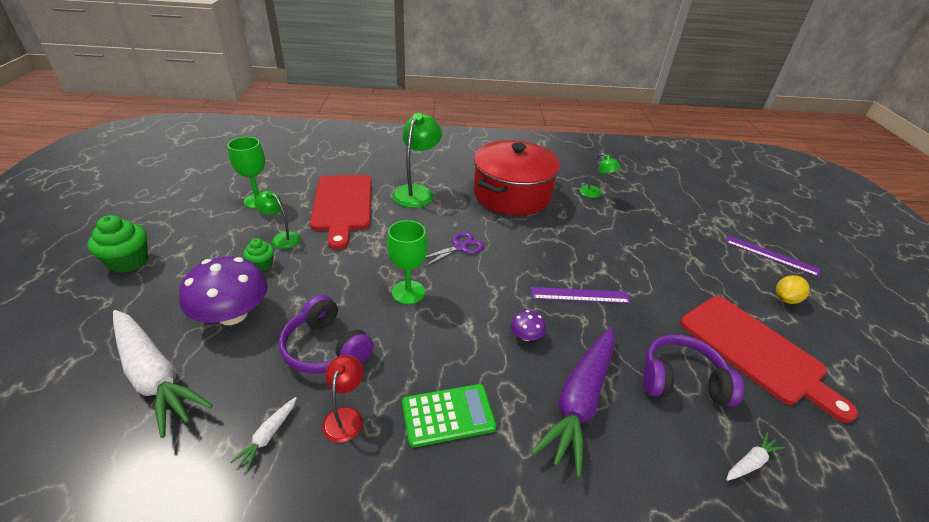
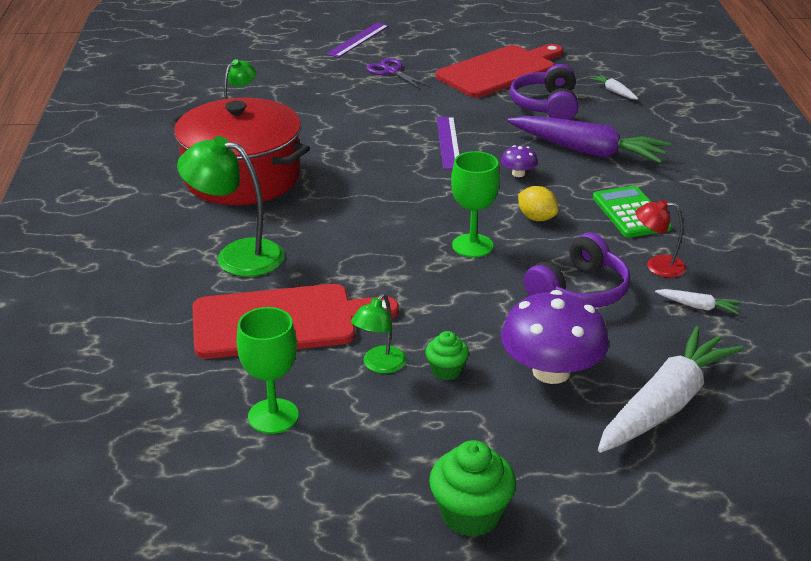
camera: 90 degrees left, 5 degrees down
(460, 247) = (375, 214): purple scissors -> purple scissors (391, 71)
(785, 299) = (426, 46): yellow lemon -> yellow lemon (536, 218)

